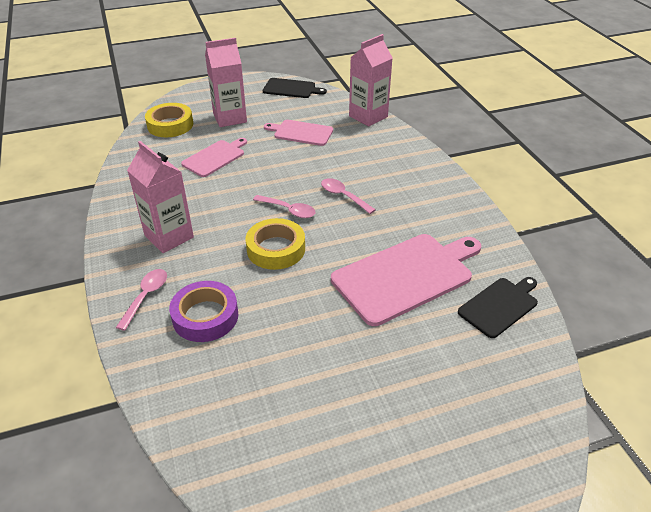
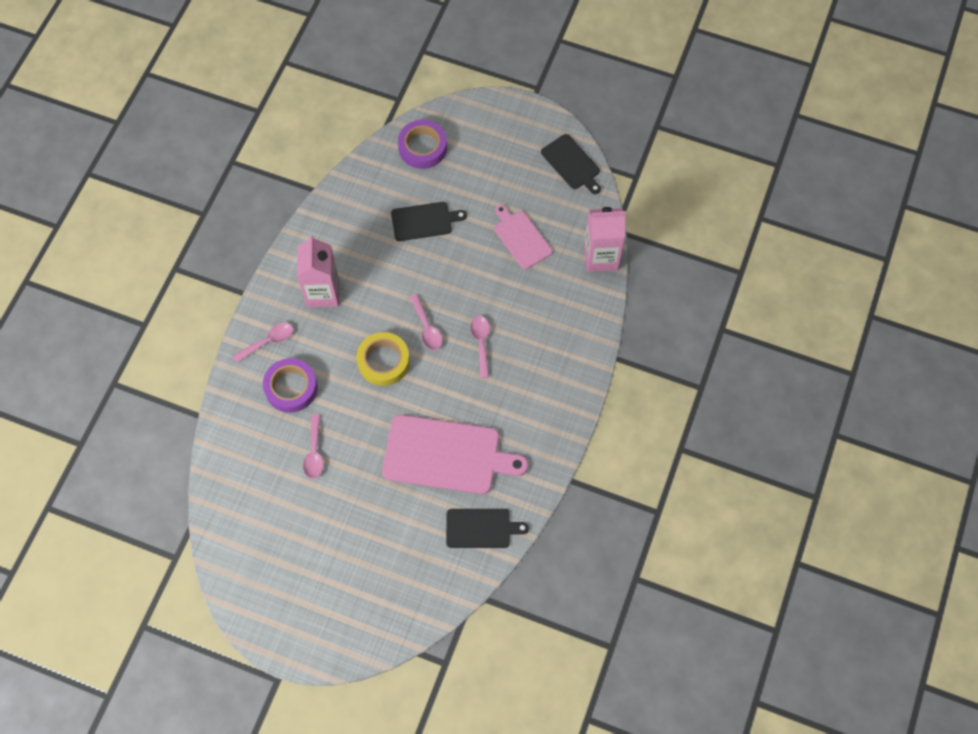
camera: 40 degrees right, 25 degrees up
(170, 125) = (422, 147): yellow tape -> purple tape
(215, 157) = (424, 221): pink cutting board -> black cutting board
(230, 118) = (479, 172): pink carton -> none
(283, 350) = (314, 452): none -> pink spoon

